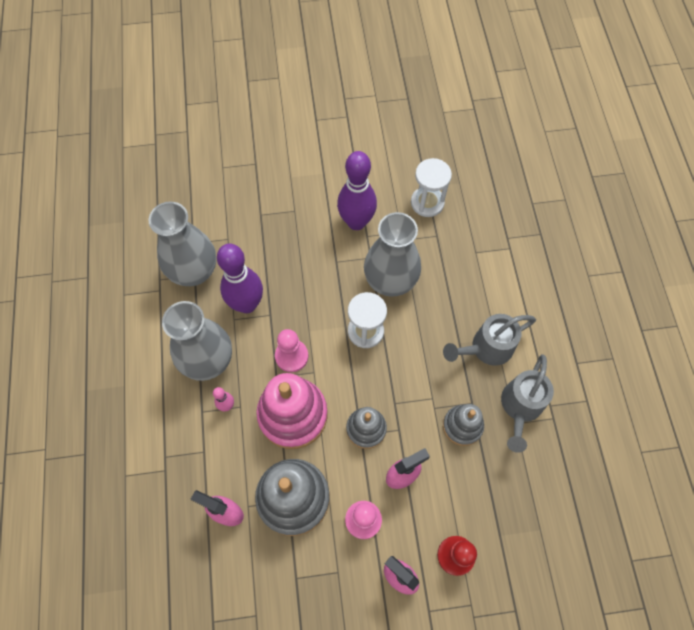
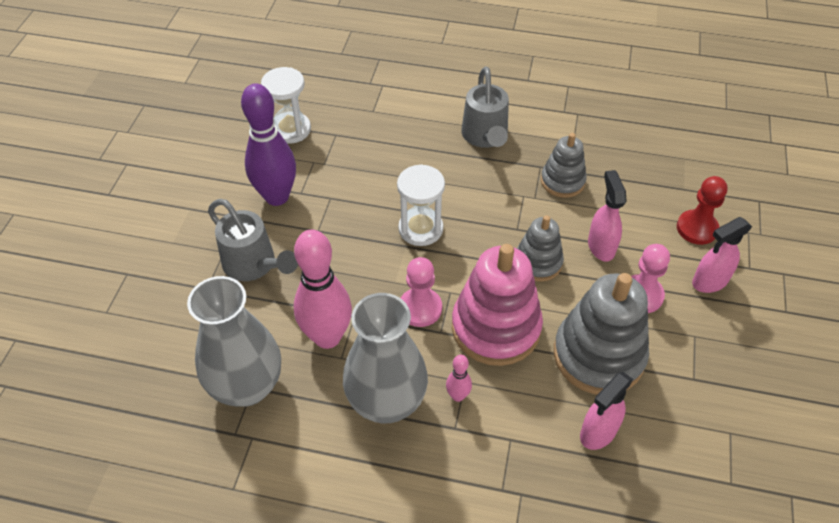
camera: 70 degrees left, 15 degrees down
(247, 304) = (327, 337): purple bowling pin -> pink bowling pin
(390, 281) = (370, 189): grey vase -> none
(520, 407) = (558, 132): grey watering can -> grey watering can (254, 265)

